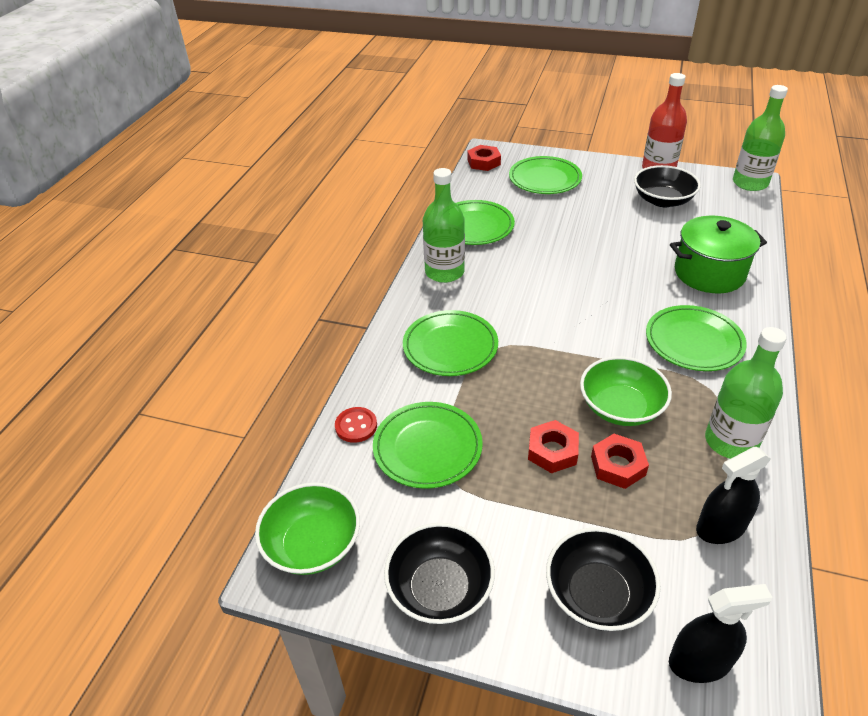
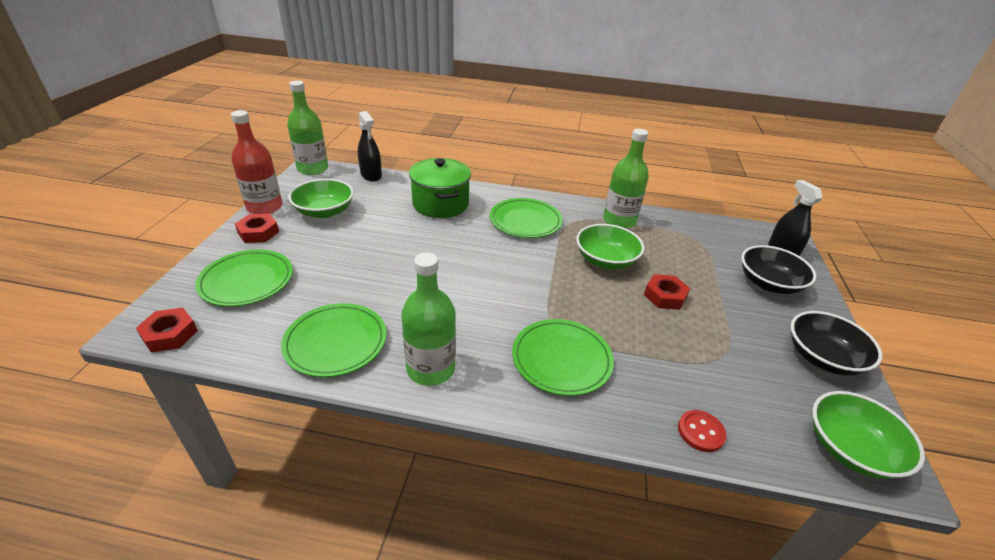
camera: 100 degrees left, 5 degrees down
(427, 448) = (699, 371): green plate -> none
(618, 465) = (662, 266): red nut -> red nut (258, 232)
(662, 200) = (324, 211): black bowl -> green bowl
(721, 528) = (689, 234): black spray bottle -> black spray bottle (371, 175)

